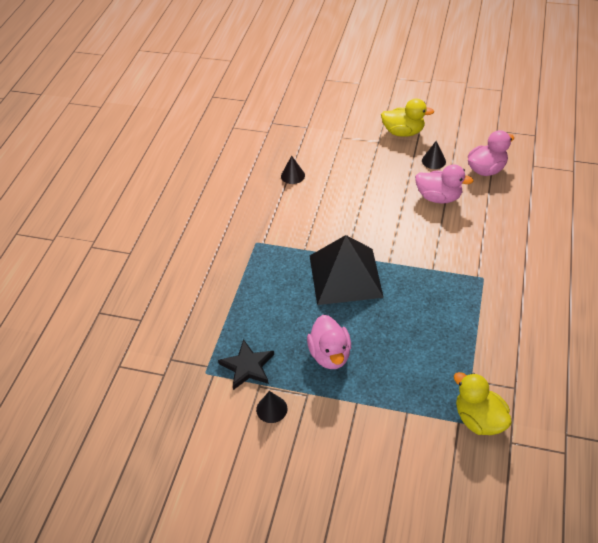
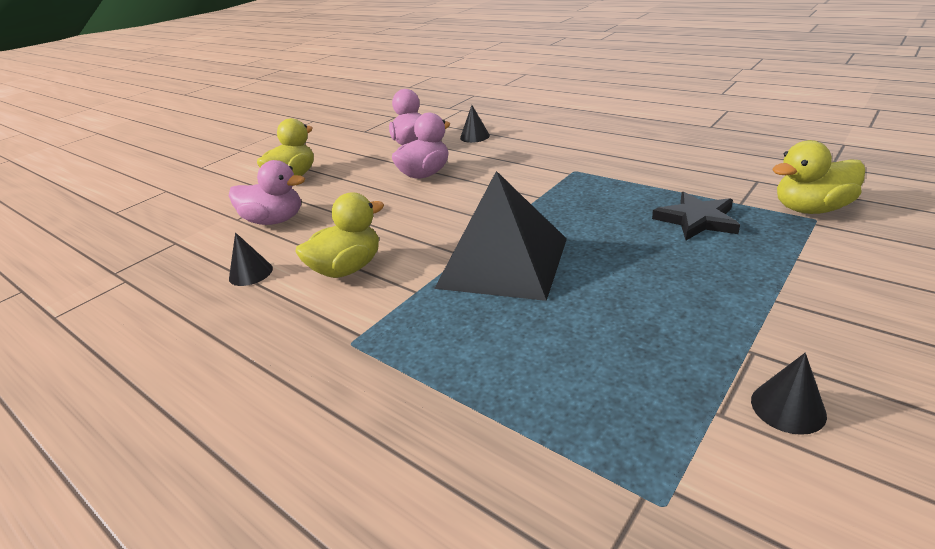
camera: 65 degrees left, 15 degrees down
(247, 367) = (664, 421): black star -> black star (697, 220)
(312, 212) = (347, 269): none -> yellow duck
(330, 355) = (664, 307): pink duck -> pink duck (274, 220)
(433, 161) = (363, 168): black cone -> black cone (474, 136)

